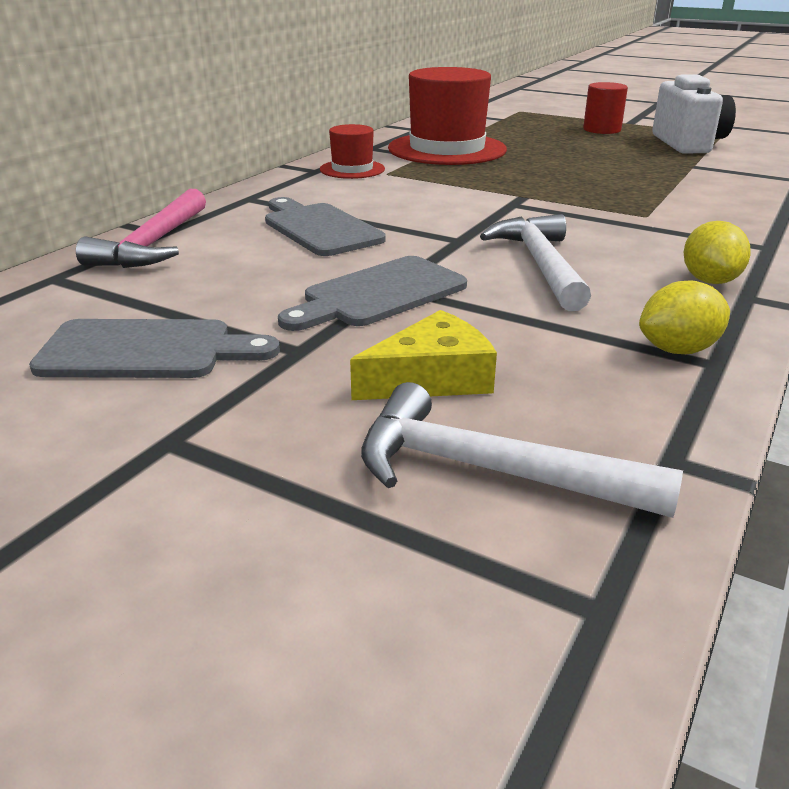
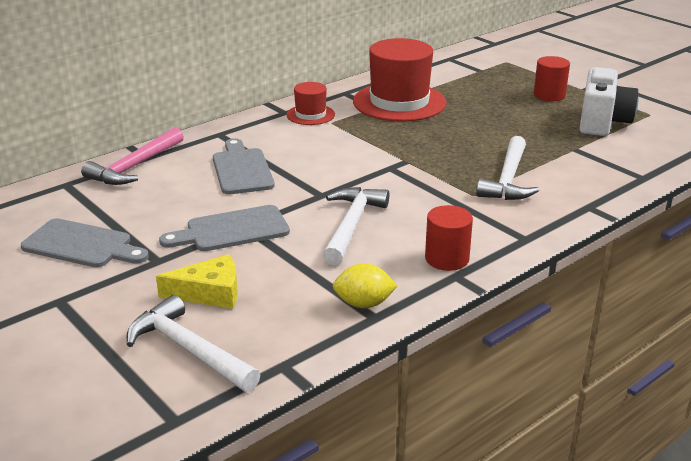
camera: 20 degrees right, 0 degrees up
(664, 197) = (508, 179): none -> white hammer
(709, 280) = (447, 259): yellow lemon -> red cylinder

